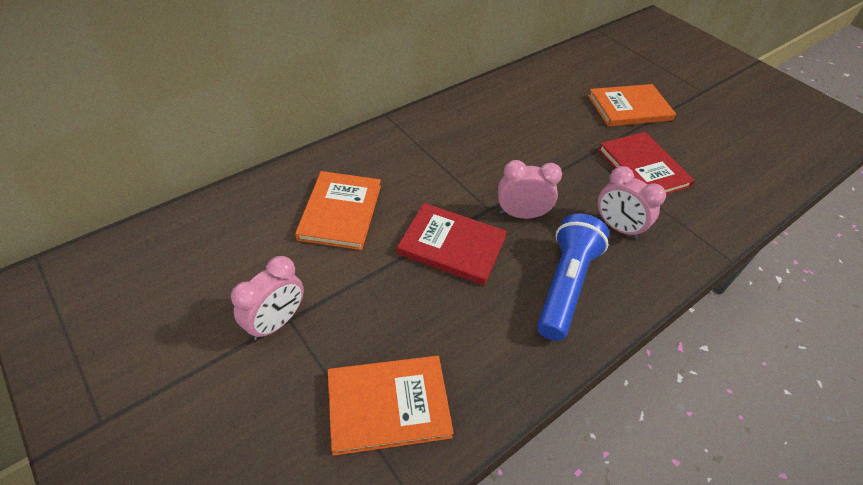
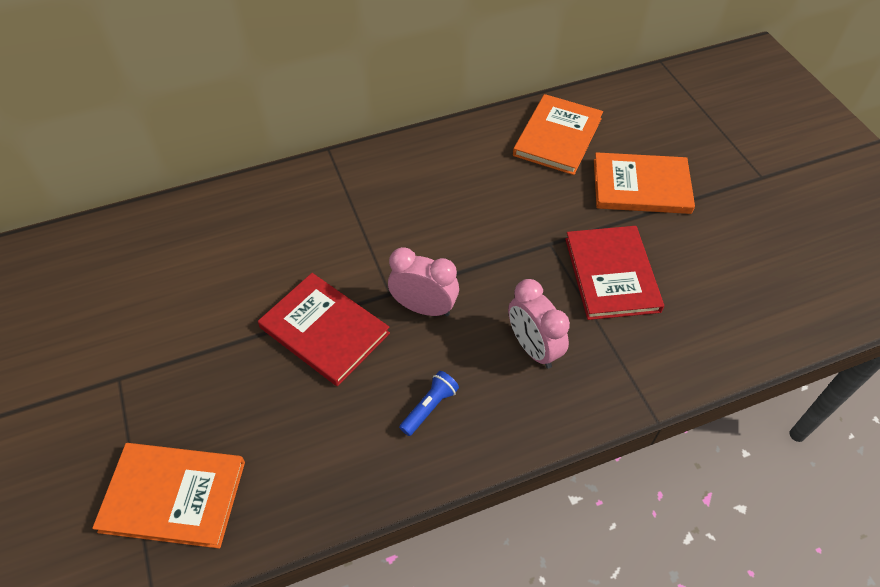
camera: 20 degrees right, 5 degrees up
(276, 322) = (104, 379): pink clock -> none
(340, 212) = (222, 265): orange book -> orange book (557, 137)
(565, 285) = (429, 407): blue flashlight -> blue flashlight, size x0.46

